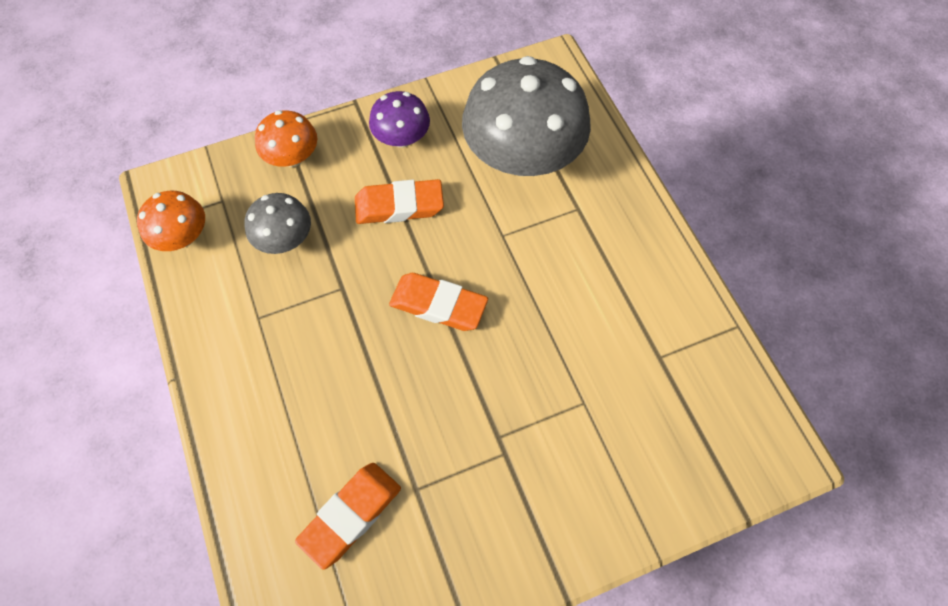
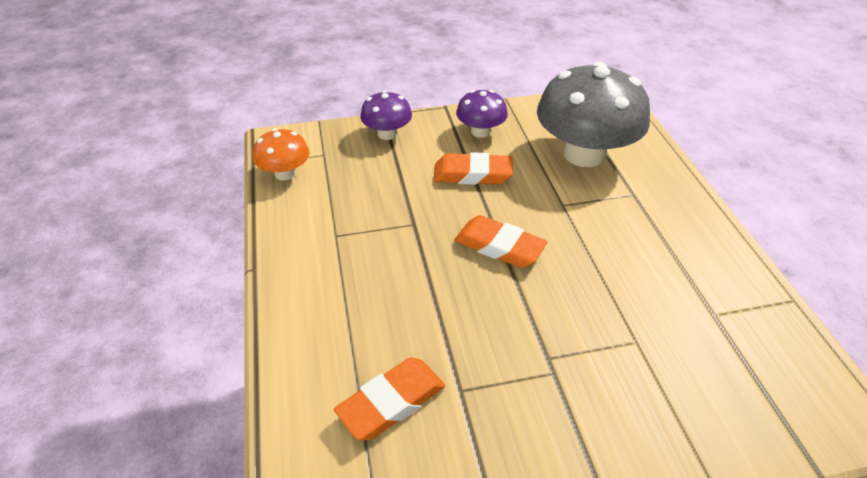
camera: 10 degrees right, 20 degrees down
(284, 239) = (370, 185): grey mushroom -> none
(292, 157) = (387, 134): orange mushroom -> purple mushroom

